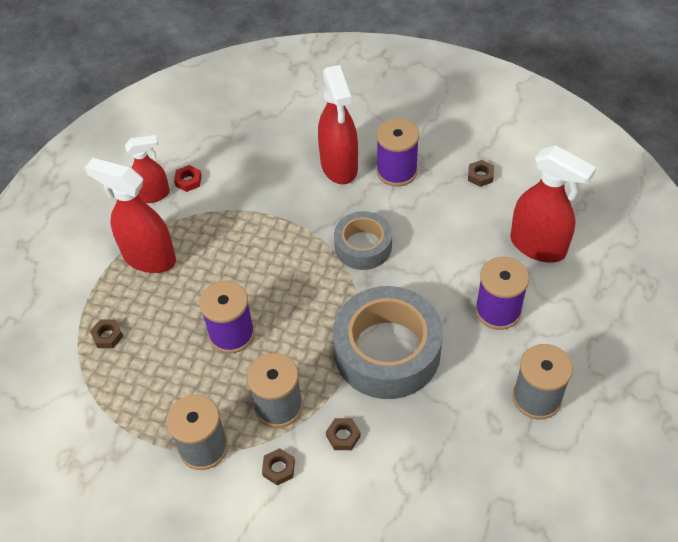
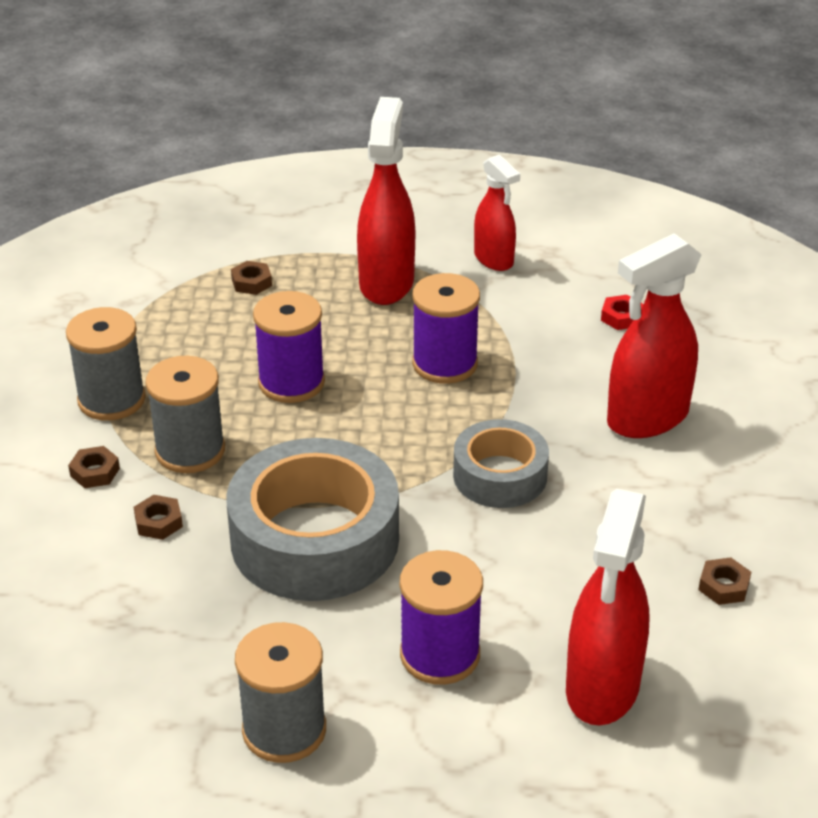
camera: 70 degrees right, 15 degrees down
(188, 181) = (535, 282): red nut -> red nut (621, 317)
(396, 171) = (673, 483): purple spool -> purple spool (445, 364)

